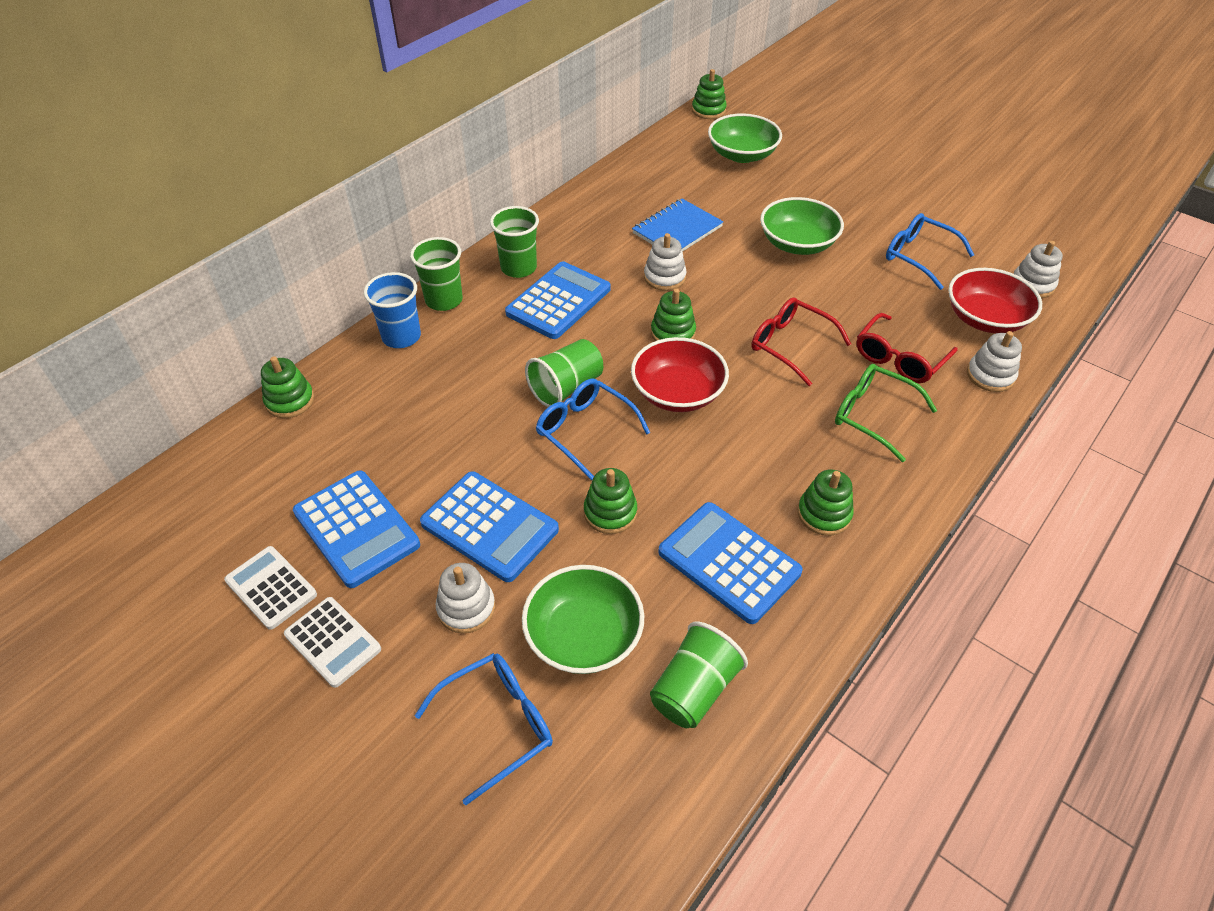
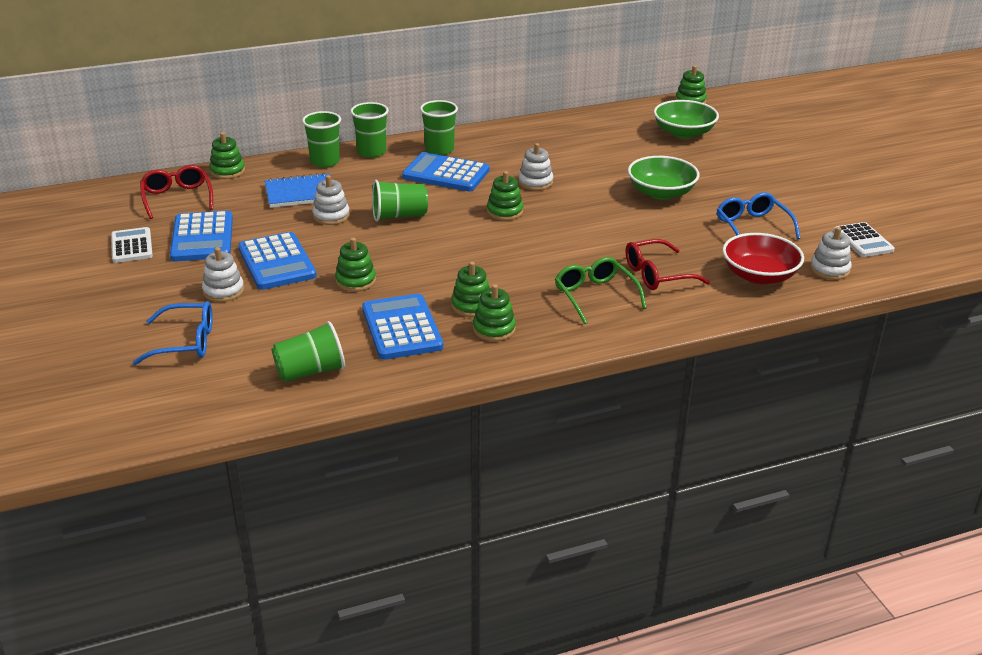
camera: 30 degrees right, 15 degrees down
(332, 642) = (138, 278): white calculator -> white calculator (863, 241)
(401, 337) = (325, 162): blue cup -> green cup
(558, 301) = (446, 174): blue calculator -> blue calculator turned 135 degrees counterclockwise
(583, 636) = (274, 326): green bowl -> none
(585, 431) = (386, 240): blue glasses -> none
(677, 230) = (577, 160): blue notebook -> blue notebook (300, 193)
(677, 393) = (470, 241): red bowl -> none
(769, 490) = (471, 306): none -> green stacking toy
(790, 345) = (582, 243): red glasses -> red glasses (177, 198)
(990, 375) = (718, 305): white stacking toy -> white stacking toy (331, 216)

